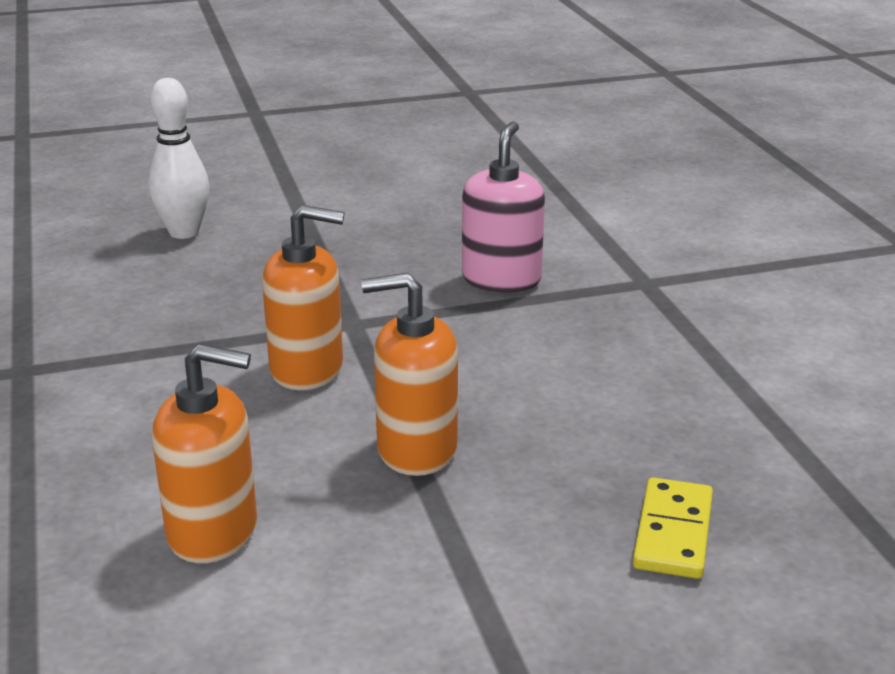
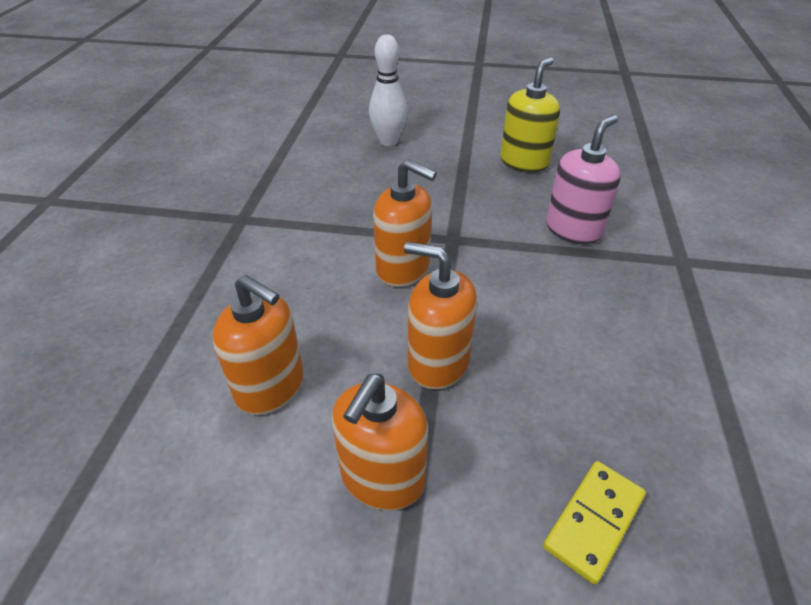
camera: 25 degrees right, 15 degrees up
(395, 220) = (524, 162): none -> yellow soap dispenser
(420, 570) = (382, 478): none -> orange soap dispenser

